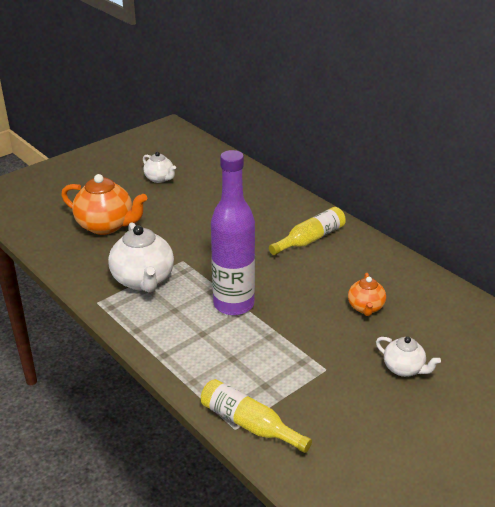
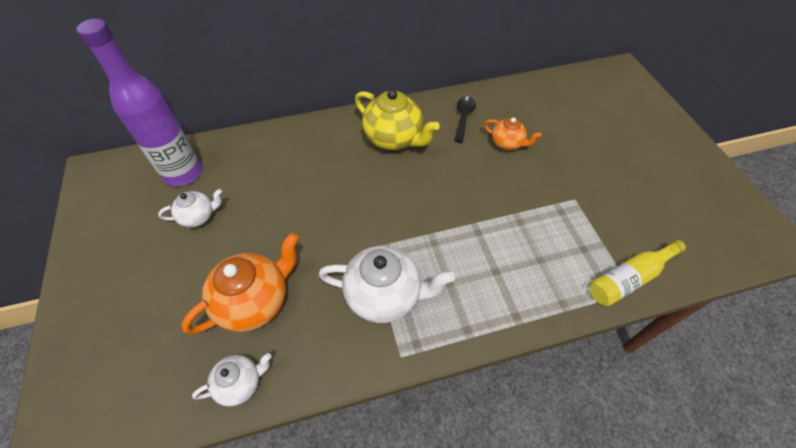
camera: 65 degrees left, 20 degrees up
(233, 304) = (462, 230): purple bottle -> purple bottle (183, 173)
(310, 239) = (394, 139): yellow bottle -> yellow teapot
(376, 271) = (463, 118): none -> black spoon
(404, 369) = (588, 153): white teapot -> white teapot (240, 383)

